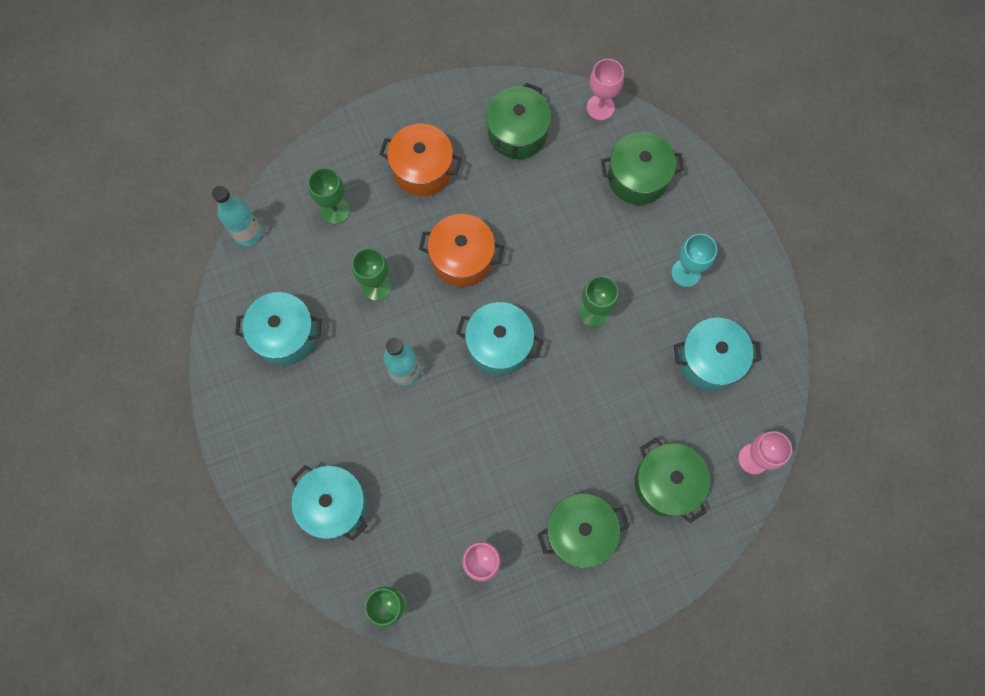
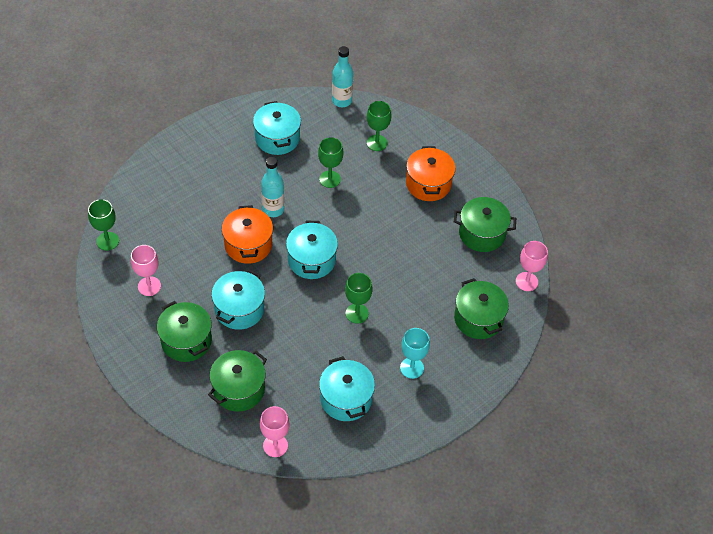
camera: 70 degrees right, 20 degrees down
(334, 505) = (168, 194): turquoise pot -> turquoise pot (239, 309)
(462, 258) = (369, 223): orange pot -> orange pot (248, 245)

